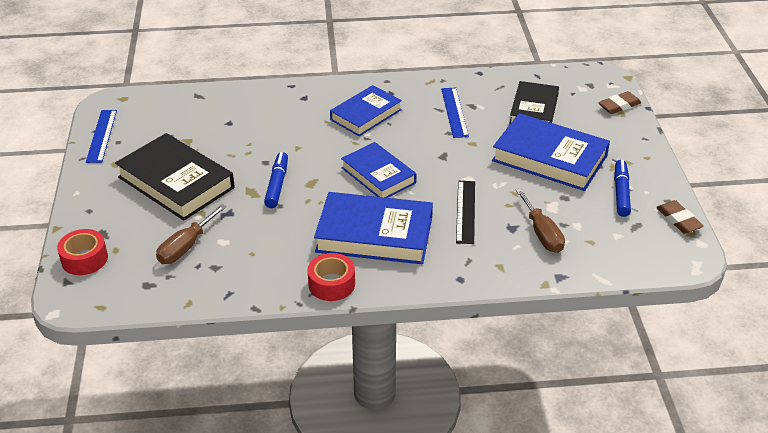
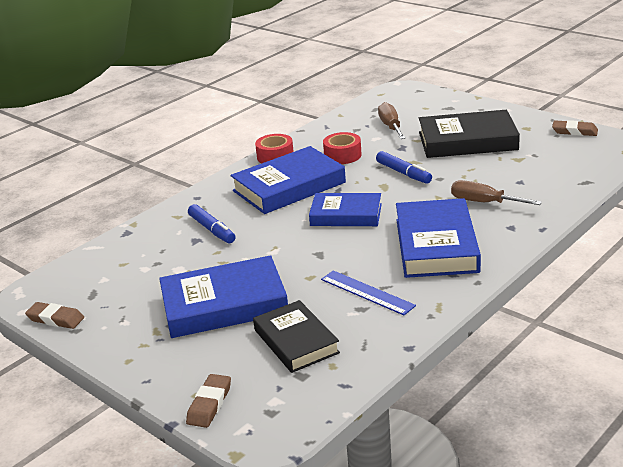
camera: 140 degrees right, 10 degrees down
(84, 259) = (431, 98): red tape -> red tape (342, 155)
(101, 136) = (574, 131): blue ruler -> brown eraser
(366, 115) = (436, 245): blue book -> blue book, size x1.51
(466, 211) = (244, 230): black ruler -> none
(542, 233) = (167, 248): brown screwdriver -> brown screwdriver (484, 202)
(621, 193) = (127, 312): blue marker -> blue marker (212, 229)

